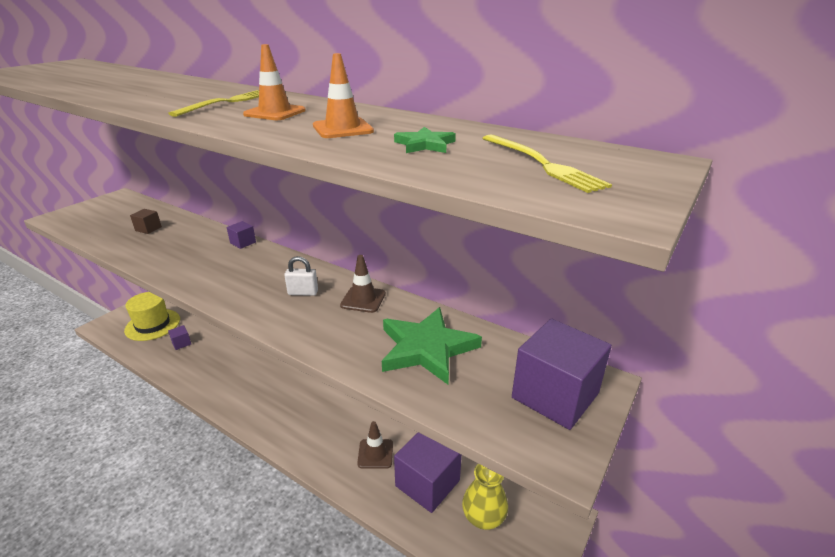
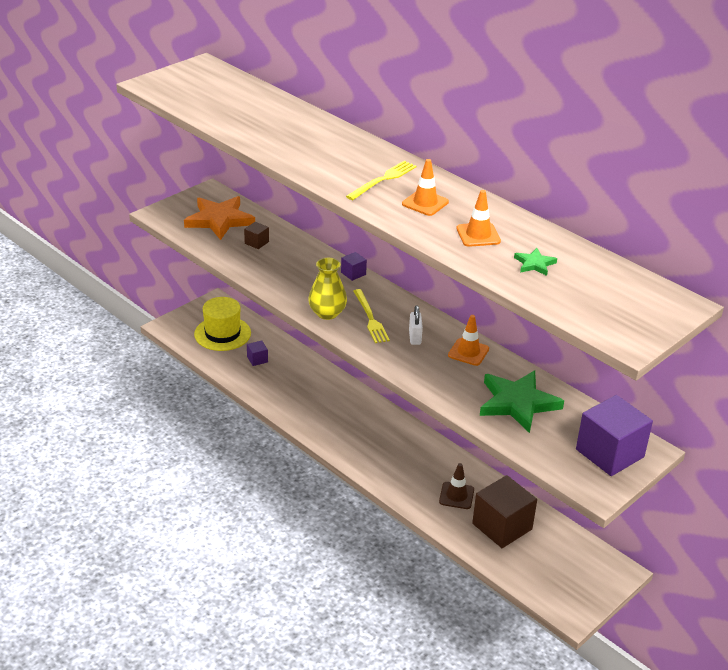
camera: 10 degrees right, 5 degrees up
(117, 215) = (219, 220): none -> orange star
(303, 292) = (415, 337): white padlock -> white padlock turned 75 degrees clockwise
(363, 299) = (468, 352): brown traffic cone -> orange traffic cone
(427, 483) = (502, 526): purple cube -> brown cube
(483, 517) = (547, 559): yellow vase -> yellow vase (327, 313)
(540, 163) = (605, 296): yellow fork -> yellow fork (370, 318)

